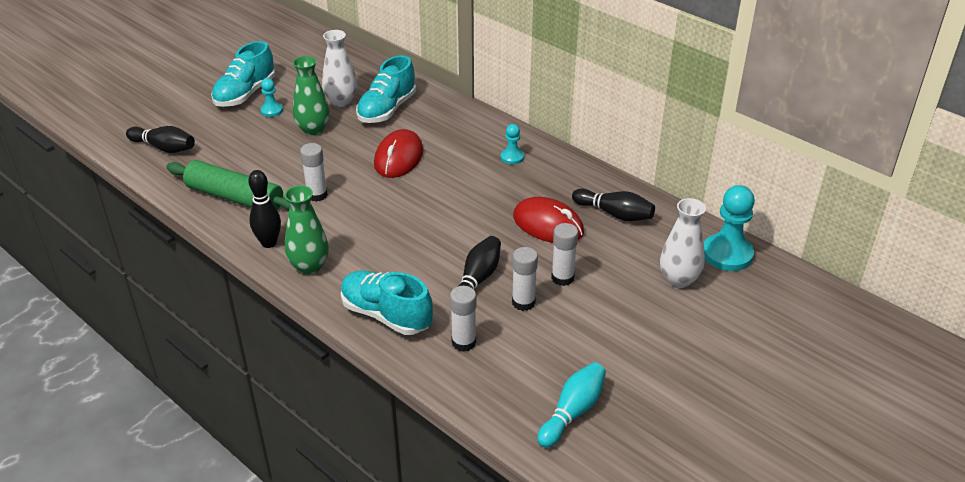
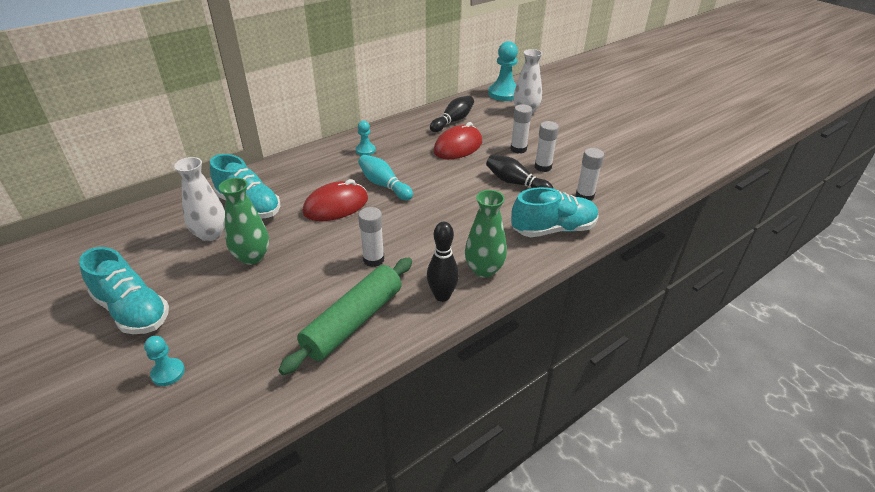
camera: 80 degrees left, 0 degrees up
(164, 148) = (208, 394): black bowling pin -> none
(271, 110) = (190, 288): turquoise pawn -> turquoise pawn (168, 373)
(386, 315) = (553, 229): turquoise shoe -> turquoise shoe turned 150 degrees counterclockwise
(398, 158) = (336, 206): red mouse -> red mouse turned 60 degrees counterclockwise
(572, 412) = (646, 163): turquoise bowling pin -> turquoise bowling pin (384, 185)

